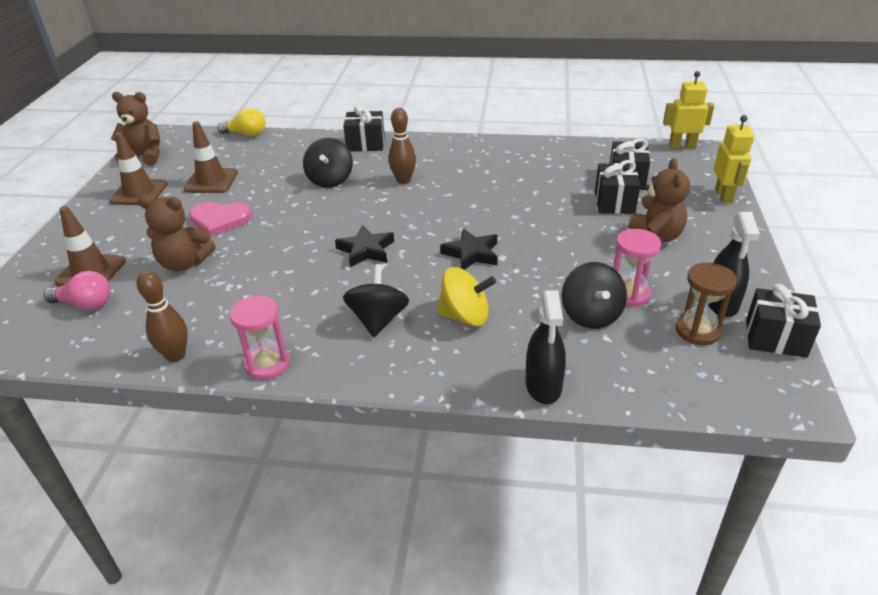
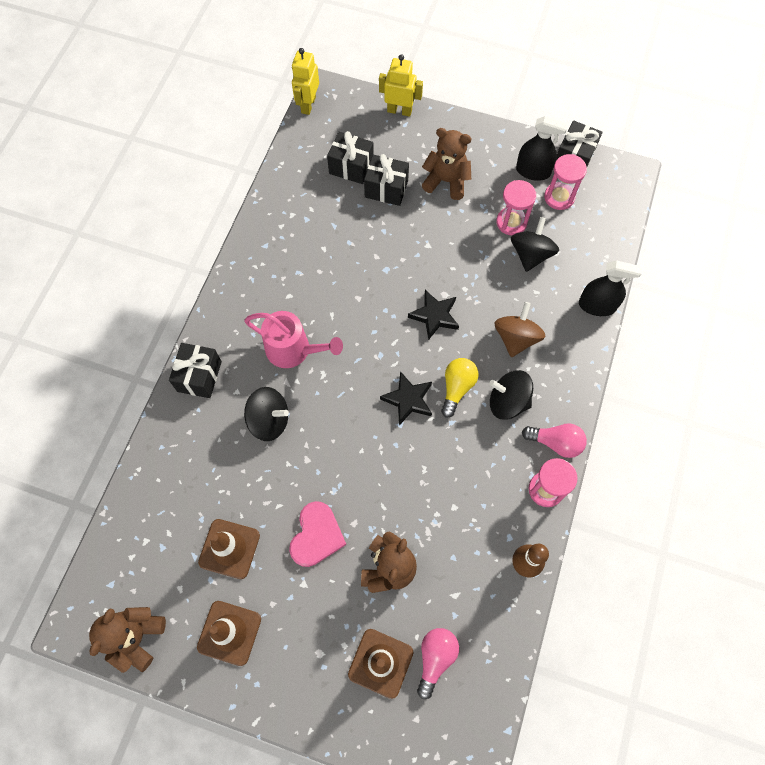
camera: 80 degrees left, 30 degrees up
(246, 134) = (121, 510): yellow light bulb -> yellow light bulb (457, 388)
(330, 366) = (555, 442): none -> pink light bulb
(403, 180) = (293, 350): brown bowling pin -> pink watering can
(465, 316) = (516, 338): yellow spinning top -> brown spinning top
(591, 315) = (530, 254): black spinning top -> black spinning top turned 75 degrees counterclockwise
(697, 331) = (559, 197): brown hourglass -> pink hourglass

